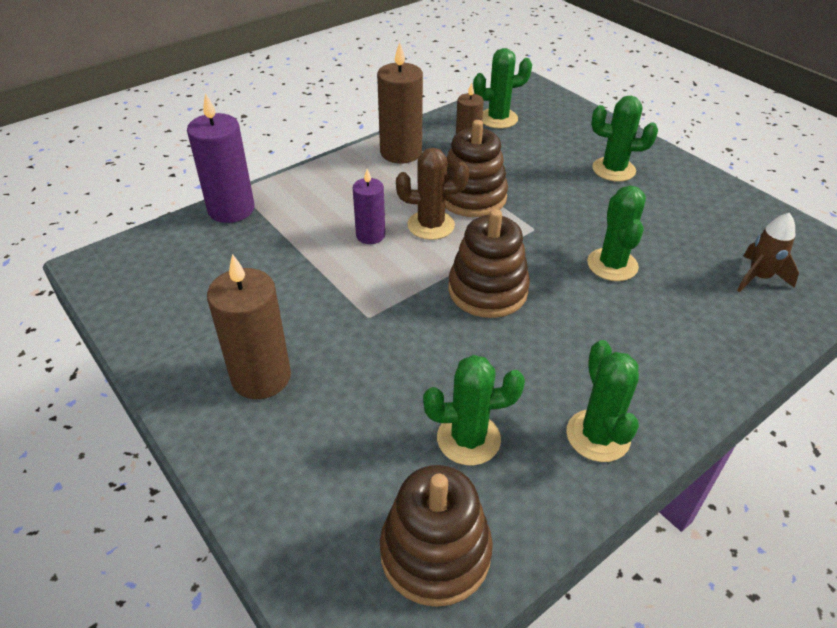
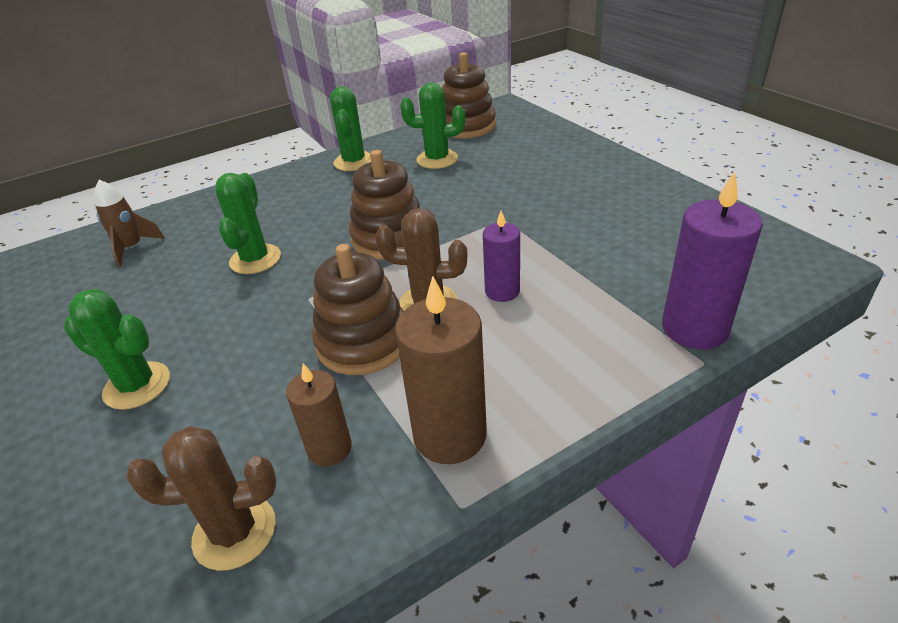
camera: 170 degrees left, 5 degrees down
(261, 377) = (586, 183): brown candle -> none
(498, 119) = (234, 532): green cactus -> brown cactus

